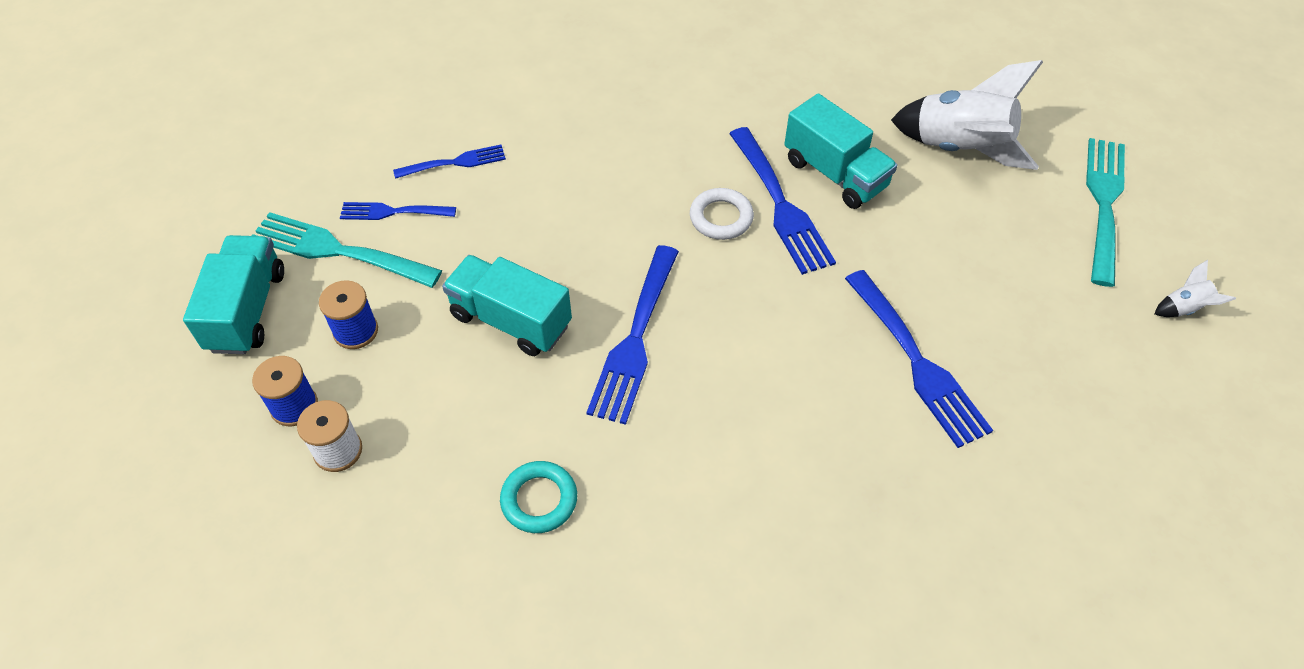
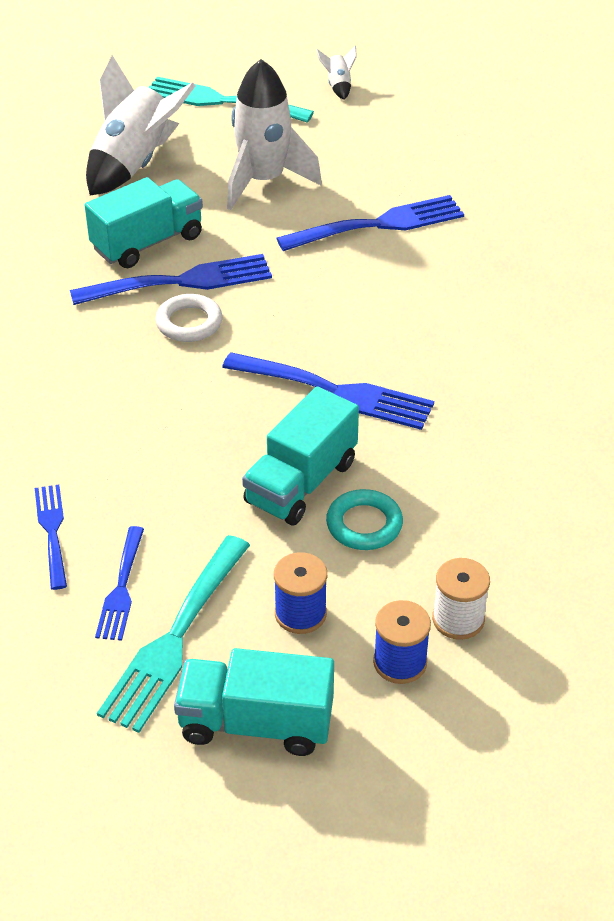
camera: 85 degrees left, 10 degrees down
(539, 500) = (514, 464): turquoise ring -> turquoise ring (364, 524)
(966, 253) = (264, 181): none -> white rocket

